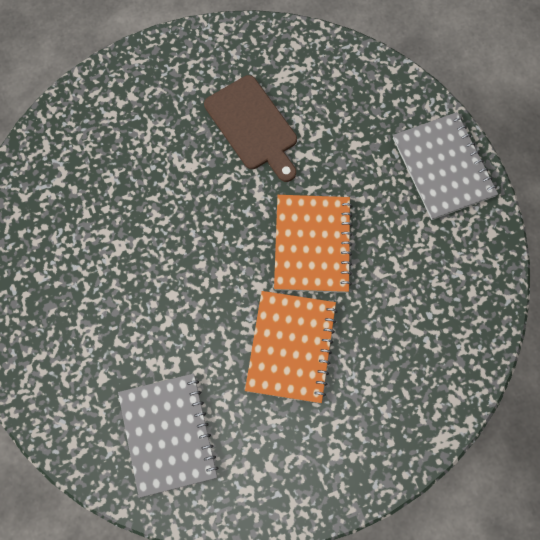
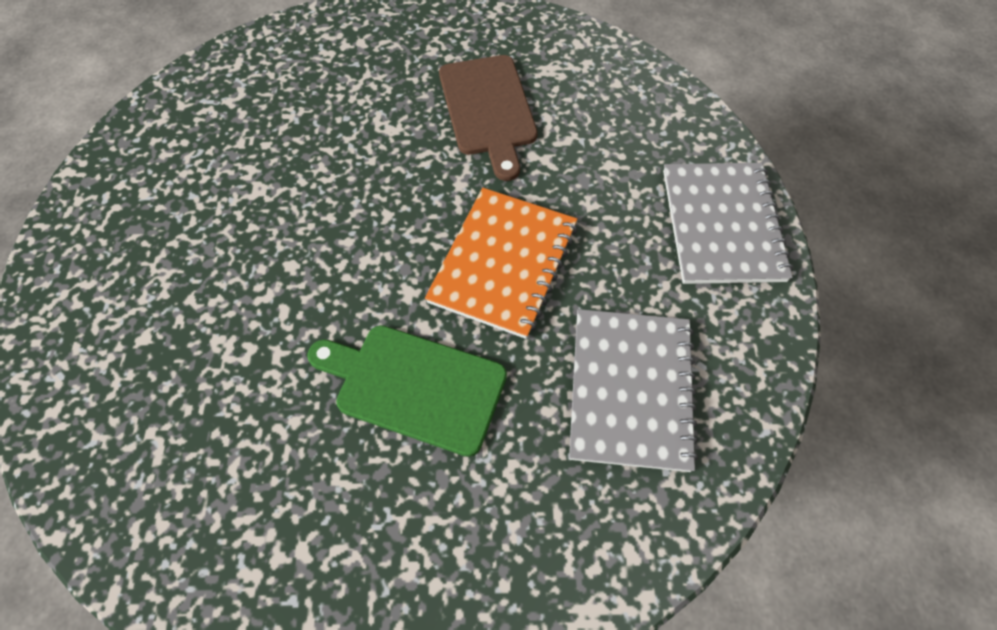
camera: 20 degrees right, 10 degrees down
(168, 435) = (184, 446): grey notebook -> grey notebook (630, 389)
(291, 347) = (414, 386): orange notebook -> green cutting board

